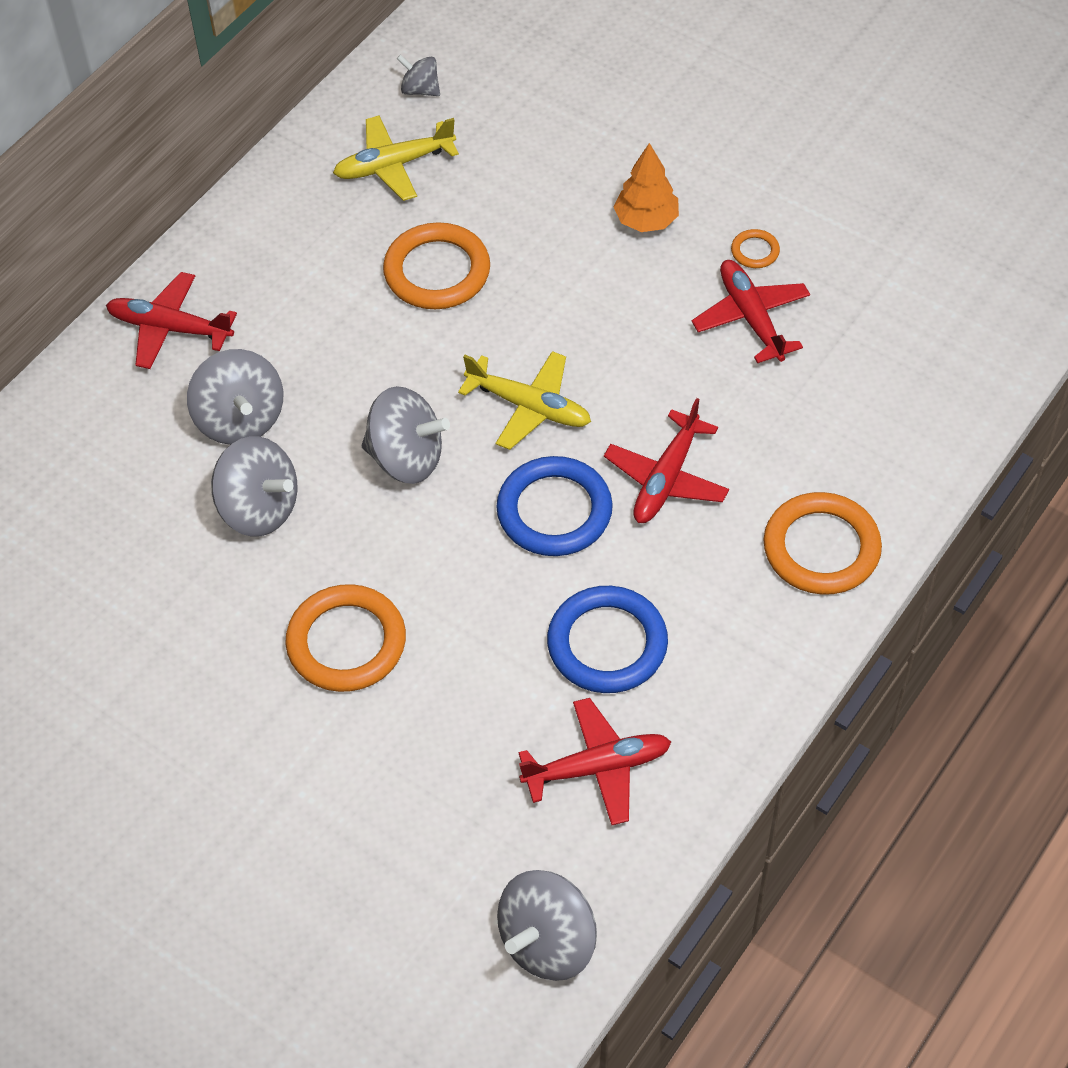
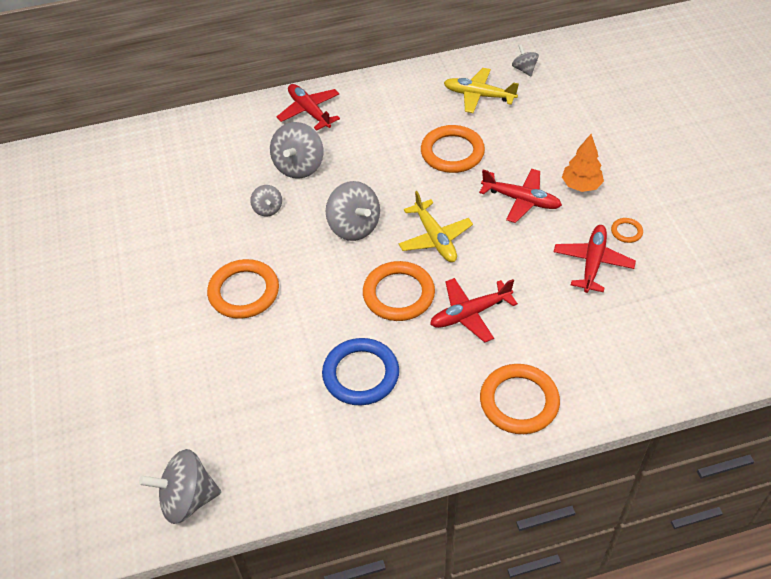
camera: 40 degrees right, 5 degrees down
(259, 508) = (268, 209): grey spinning top -> grey spinning top, size x0.55
(554, 511) = (398, 294): blue ring -> orange ring
(597, 767) = (296, 431): red plane -> red plane (521, 200)

